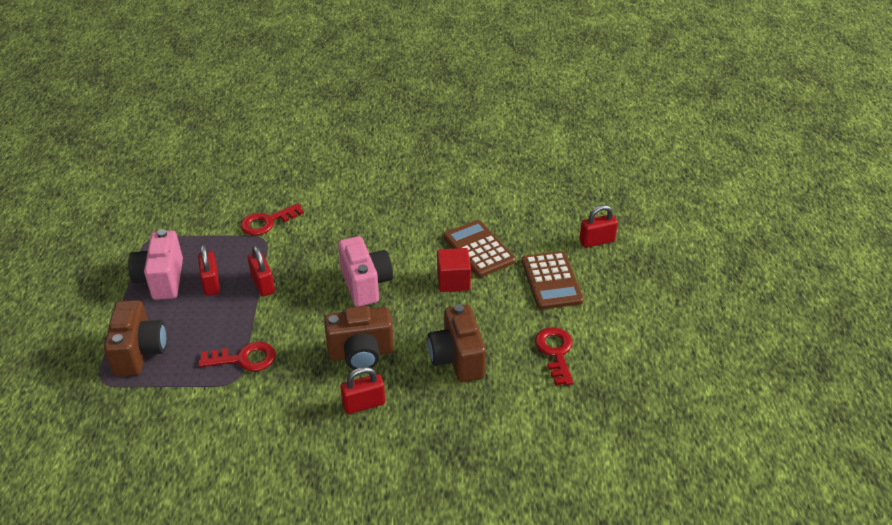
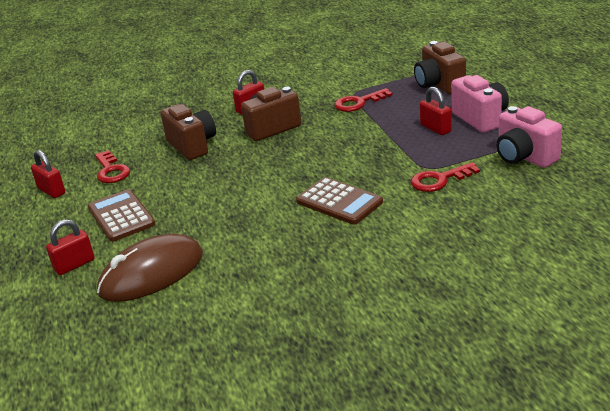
camera: 165 degrees right, 10 degrees down
(263, 284) = (390, 140): red padlock -> red padlock (51, 191)
(267, 222) = (439, 180): red key -> red key turned 150 degrees counterclockwise
(365, 284) = (299, 165): pink camera -> pink camera (524, 157)
(453, 281) = (218, 190): red cube -> none
(478, 249) = (203, 221): brown calculator -> brown calculator (339, 202)
(534, 212) = (151, 273): none -> brown mouse

